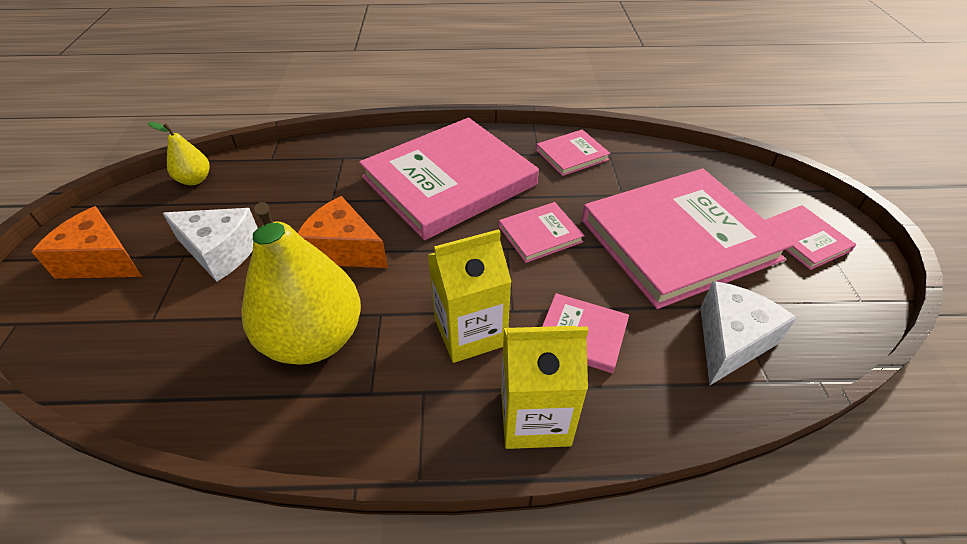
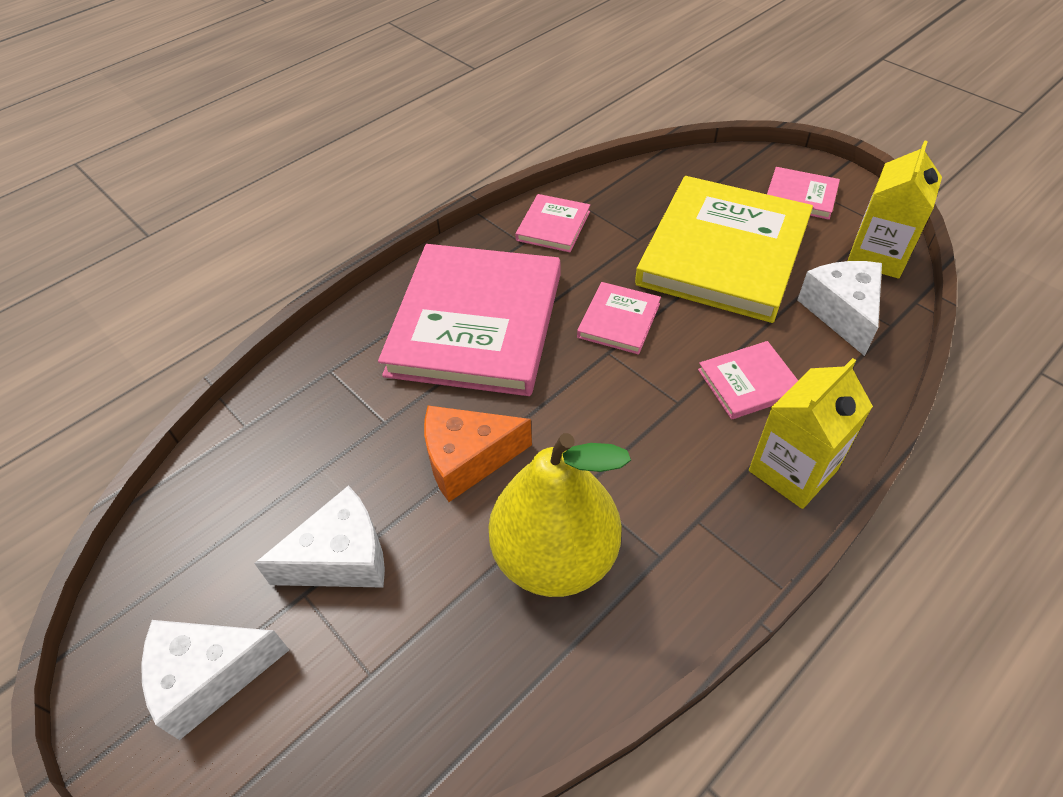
camera: 40 degrees left, 5 degrees up
(101, 261) = (210, 676): orange cheese -> white cheese
(195, 180) = (184, 512): yellow pear -> none
(470, 332) = (671, 445): yellow carton -> yellow carton (877, 256)
(678, 239) = (723, 253): pink book -> yellow book

